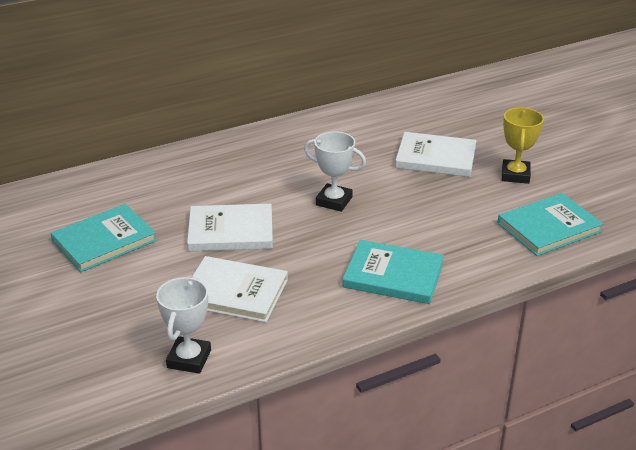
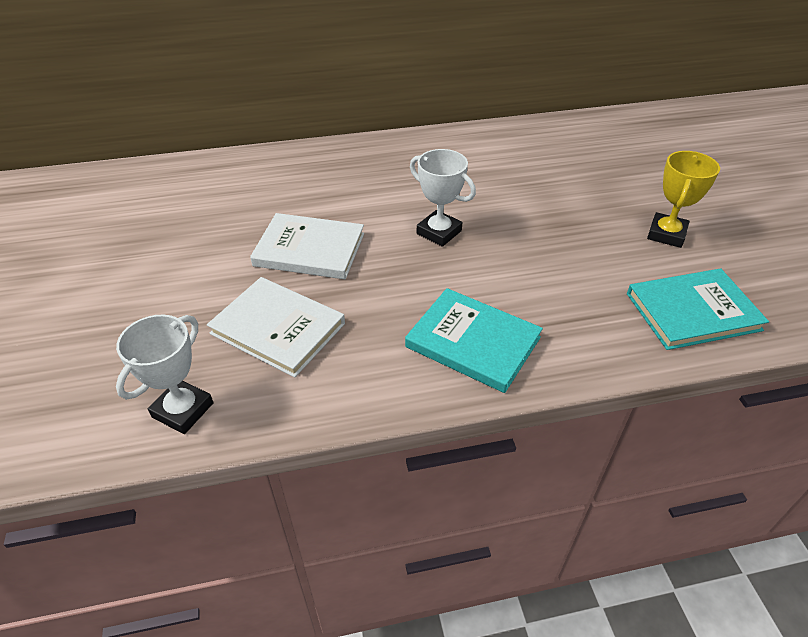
camera: 15 degrees right, 10 degrees up
(104, 241) = (173, 238): turquoise book -> none
(436, 158) = (575, 198): white book -> none

